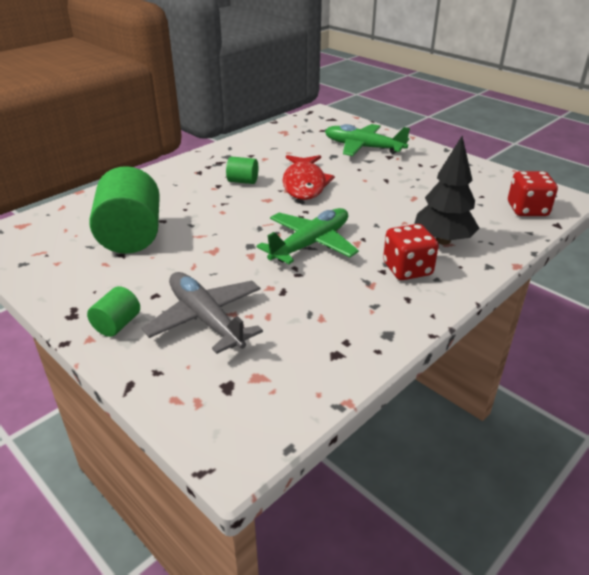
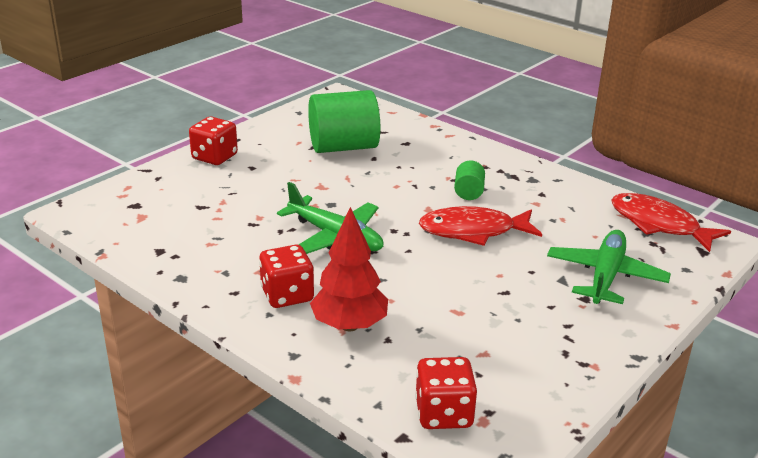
camera: 85 degrees right, 5 degrees down
(117, 324) = (214, 157): green cylinder -> red dice
(206, 319) = (216, 190): grey plane -> none
(300, 125) = (659, 225): none -> red fish
(443, 240) = (349, 325): black tree -> red tree

